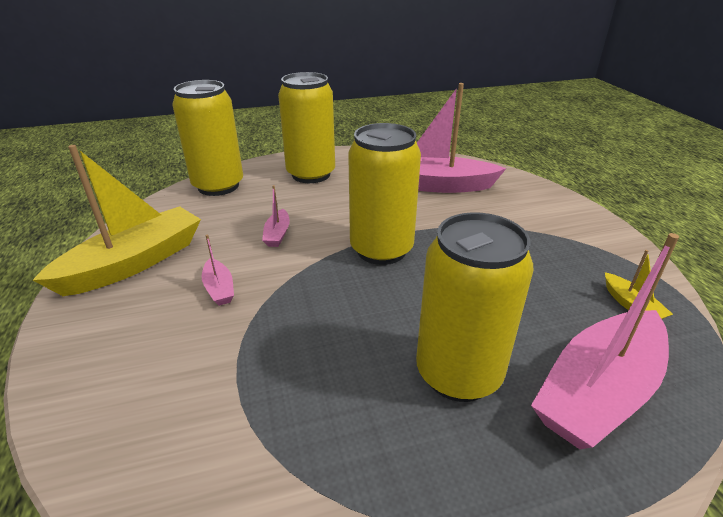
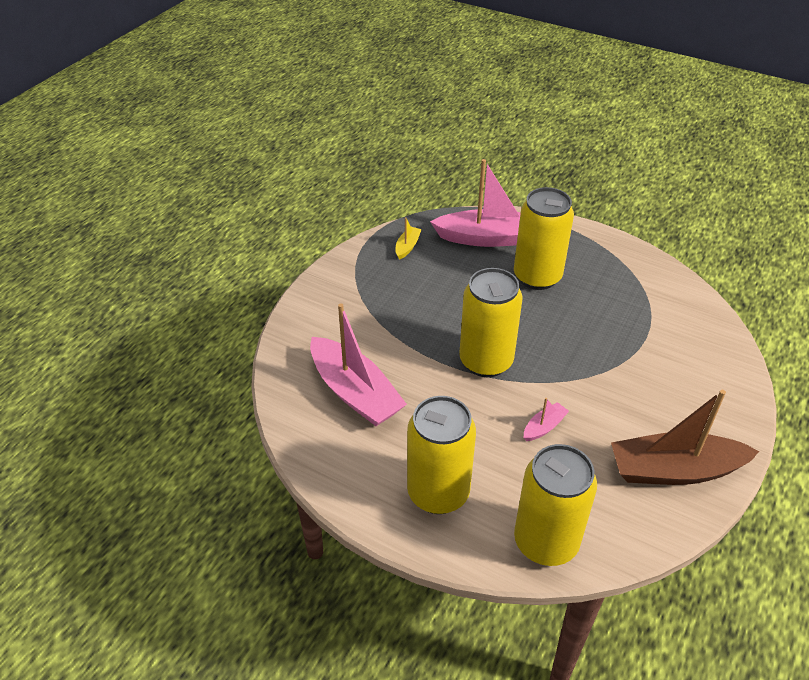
camera: 135 degrees left, 10 degrees up
(134, 263) = (674, 470): yellow boat -> brown boat
(219, 289) = (622, 401): pink boat -> none

